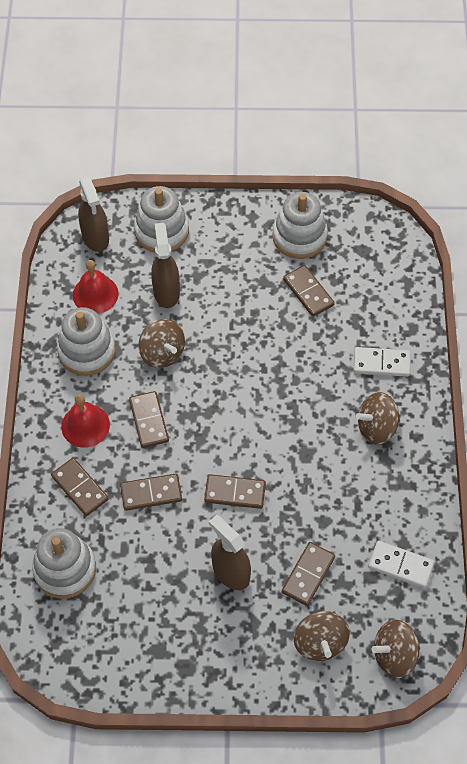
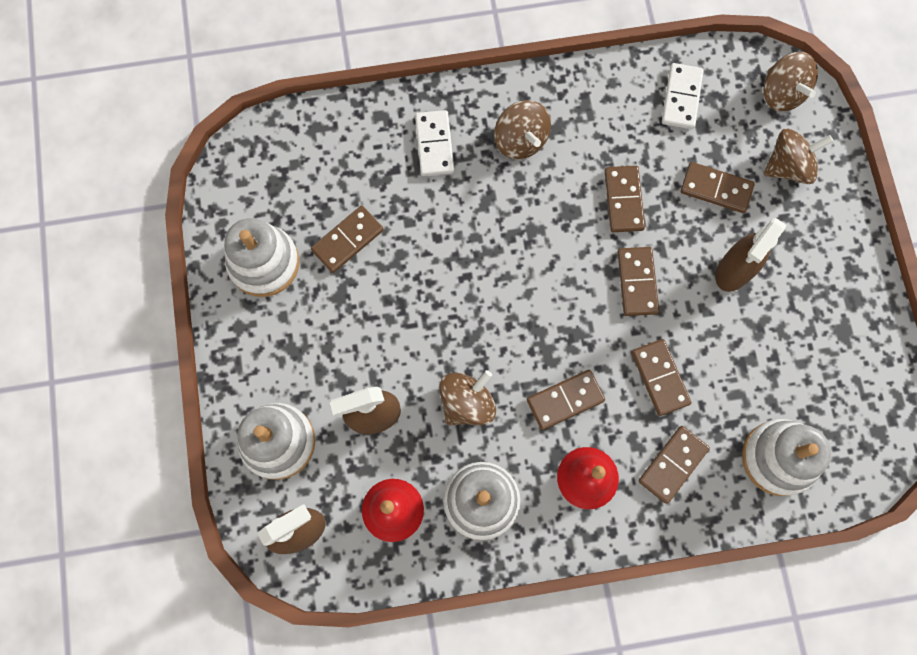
camera: 100 degrees left, 15 degrees up
(309, 497) = (624, 200): none -> brown domino

